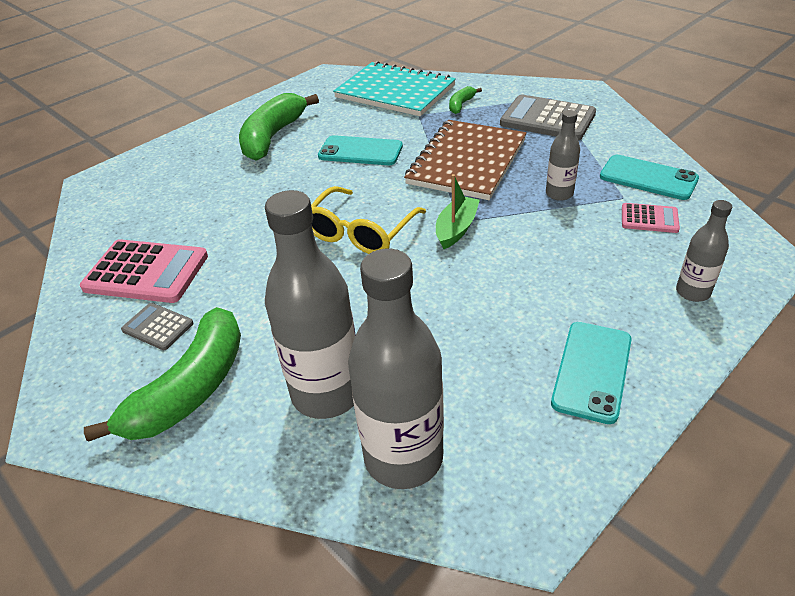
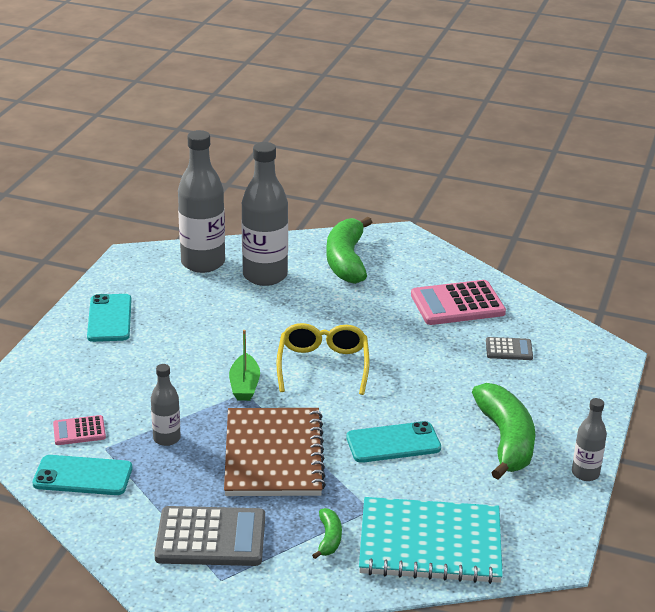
camera: 150 degrees right, 10 degrees down
(158, 327) = (405, 280): grey calculator -> grey calculator (509, 349)
(692, 292) = (43, 378): grey bottle -> grey bottle (585, 473)

